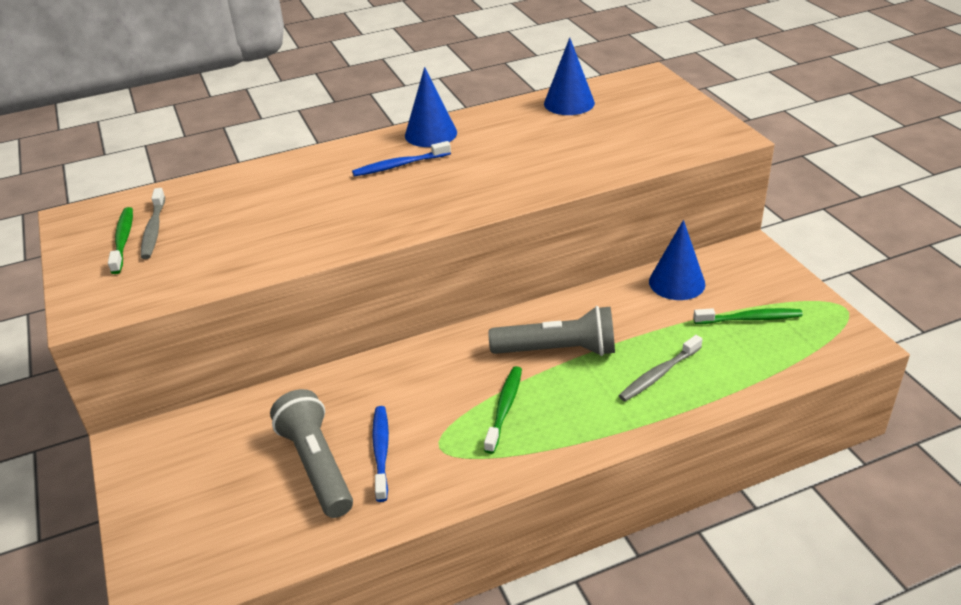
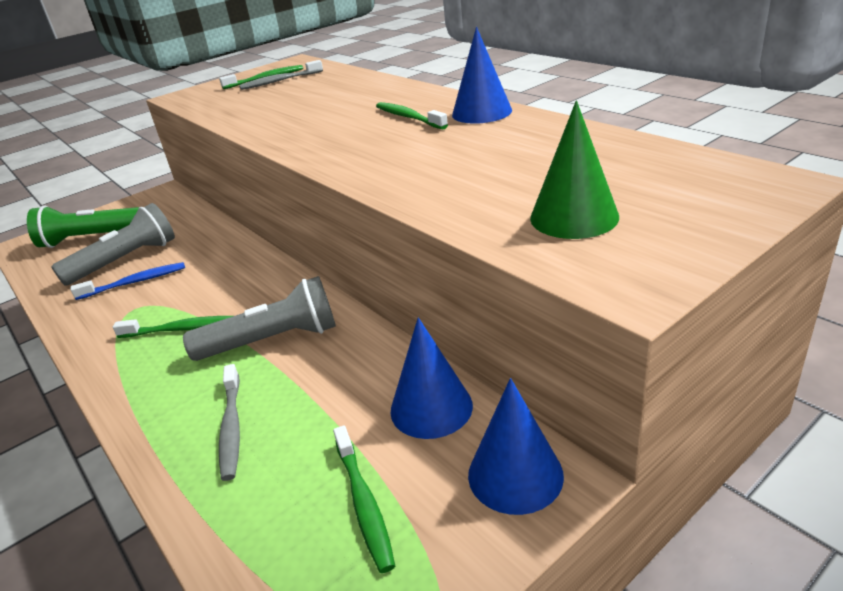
camera: 75 degrees right, 5 degrees down
(216, 509) = (91, 238): none -> green flashlight
(399, 165) = (408, 117): blue toothbrush -> green toothbrush
(558, 350) = (272, 340): grey flashlight -> grey flashlight turned 90 degrees counterclockwise
(569, 103) = (622, 153): blue cone -> blue cone (515, 475)
(646, 135) = (574, 217): none -> green cone
(659, 374) = (231, 427): grey toothbrush -> grey toothbrush turned 135 degrees counterclockwise

